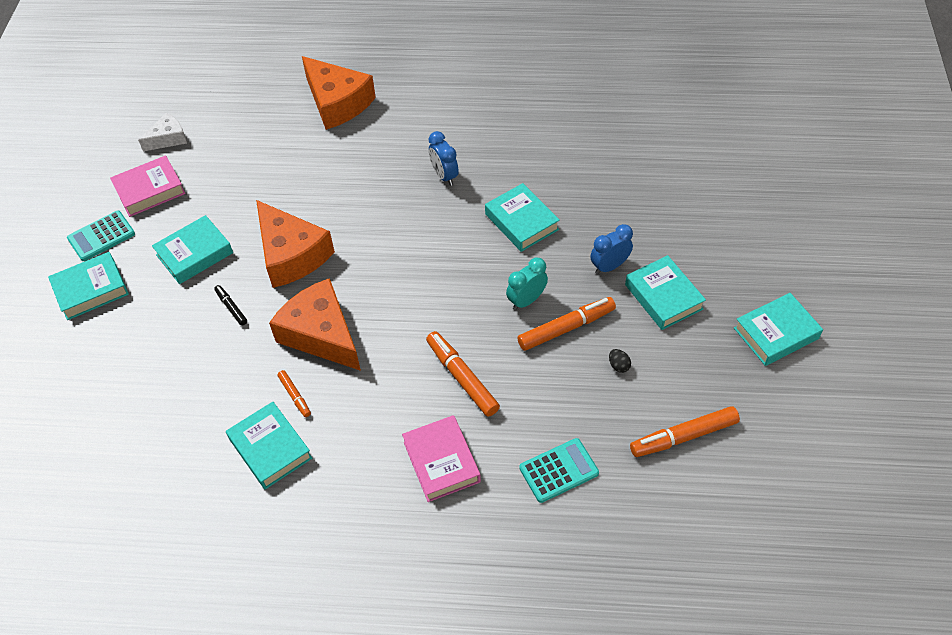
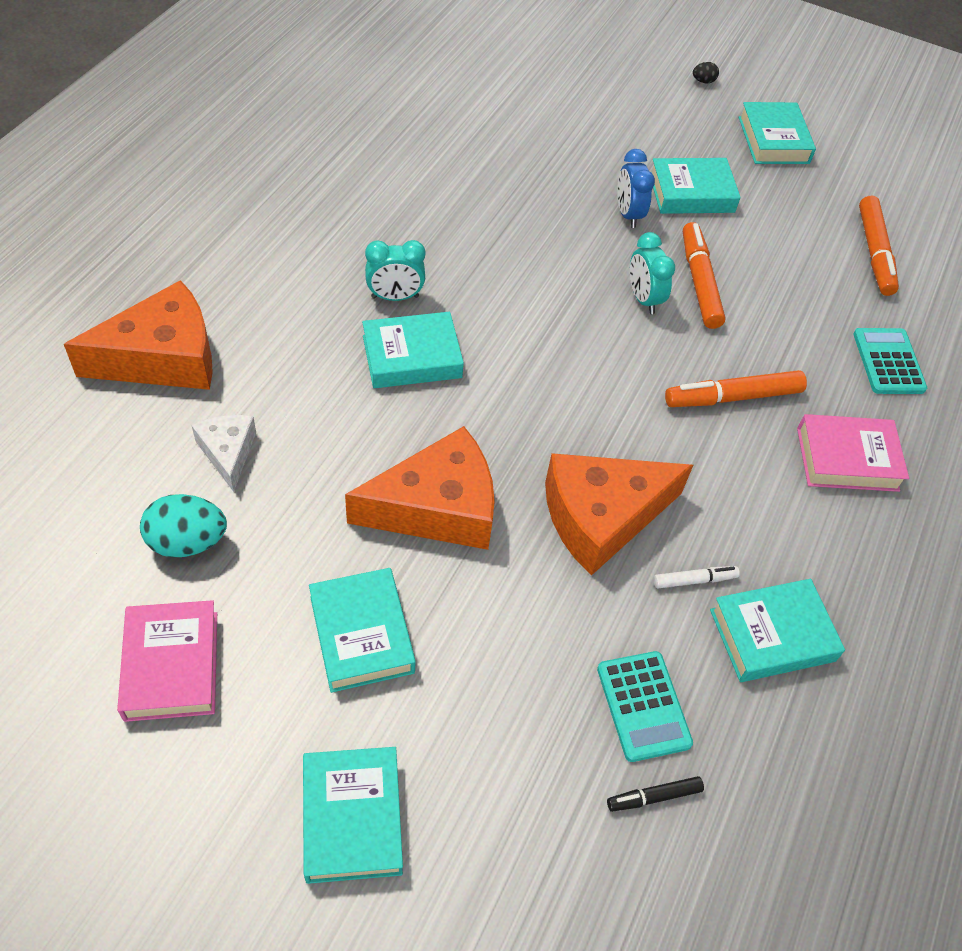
camera: 75 degrees left, 0 degrees up
(101, 236) = (233, 772): turquoise calculator -> turquoise calculator (643, 706)
(168, 138) = (62, 604): white cheese -> white cheese (228, 453)
(222, 165) = (187, 542): none -> turquoise egg
(231, 307) = (499, 613): black marker -> black marker (654, 797)
(295, 396) = (694, 580): orange marker -> white marker
(444, 176) = (395, 297): blue clock -> turquoise clock
(521, 222) = (519, 257): turquoise book -> turquoise book (412, 357)
(618, 366) = (768, 262): black egg -> black egg (703, 81)

